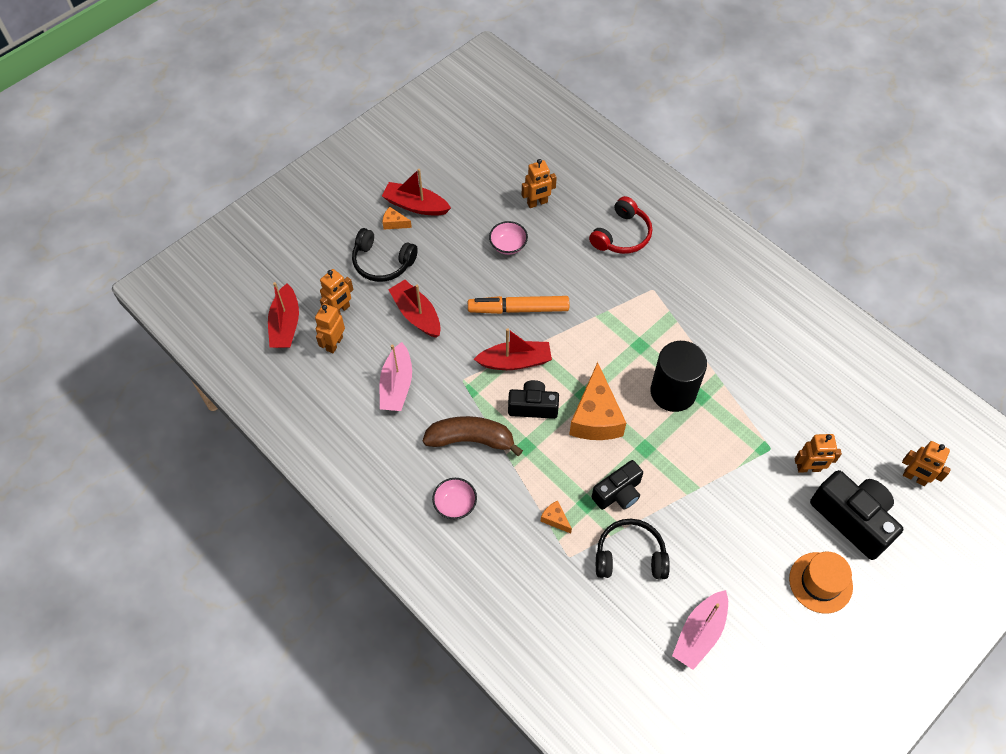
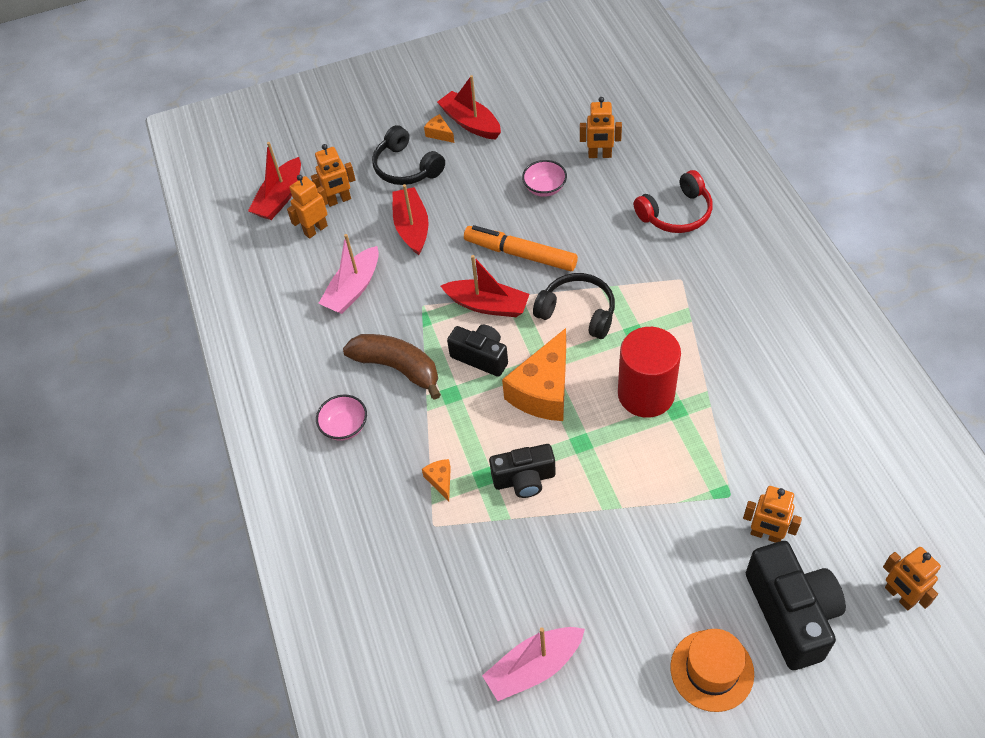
camera: 30 degrees right, 5 degrees down
(630, 556) = (500, 551): black headphones -> black headphones (577, 312)
(673, 392) = (646, 394): black cylinder -> red cylinder

